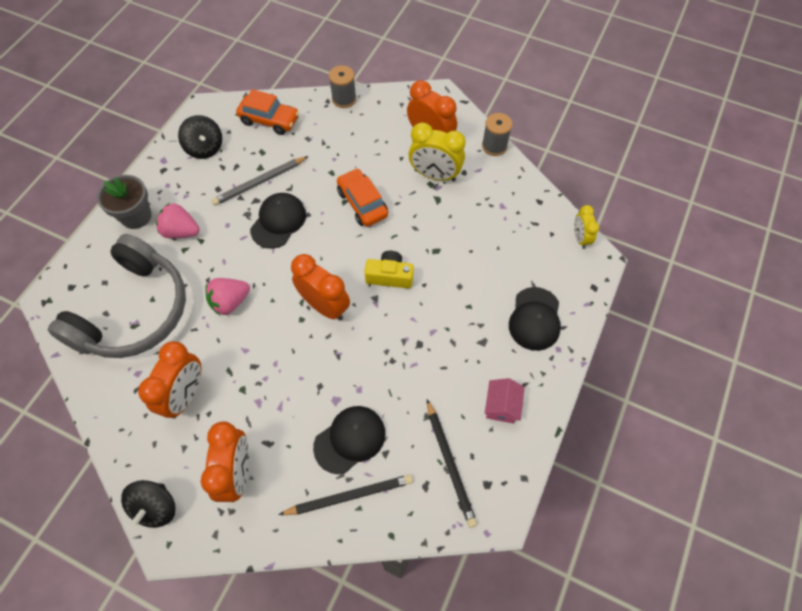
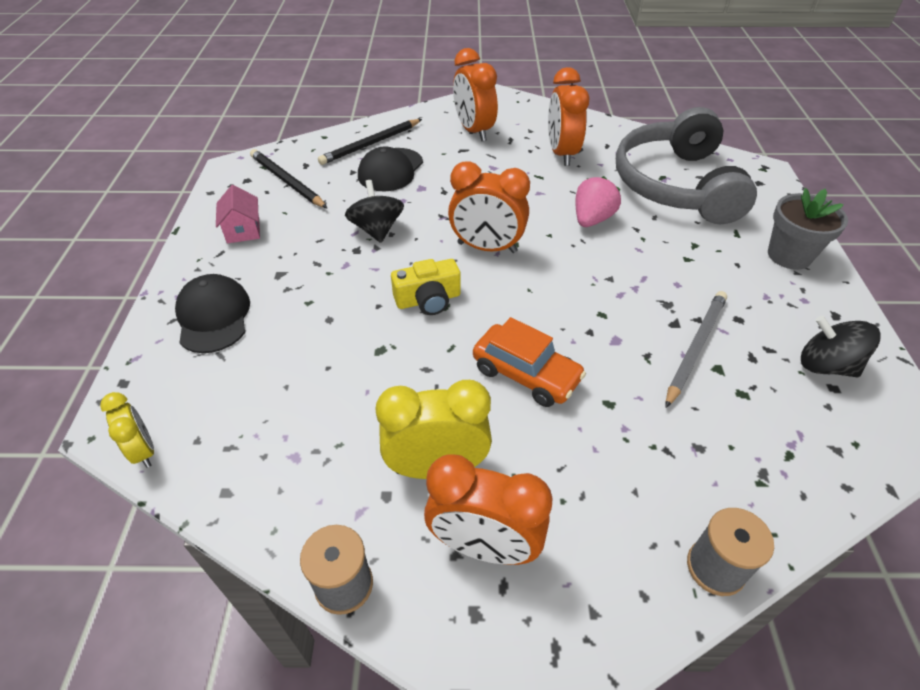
camera: 155 degrees right, 15 degrees down
(156, 507) = (519, 104): black spinning top -> black spinning top (377, 229)
(181, 231) = (720, 259): pink strawberry -> none
(269, 120) = (793, 454): orange car -> none
(278, 221) = (619, 309): black cap -> none

